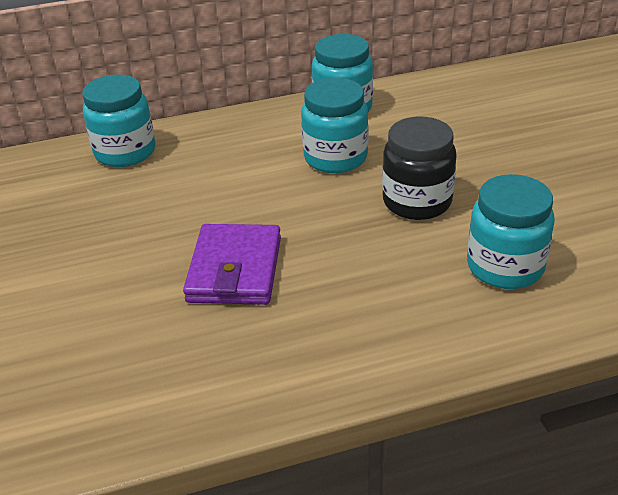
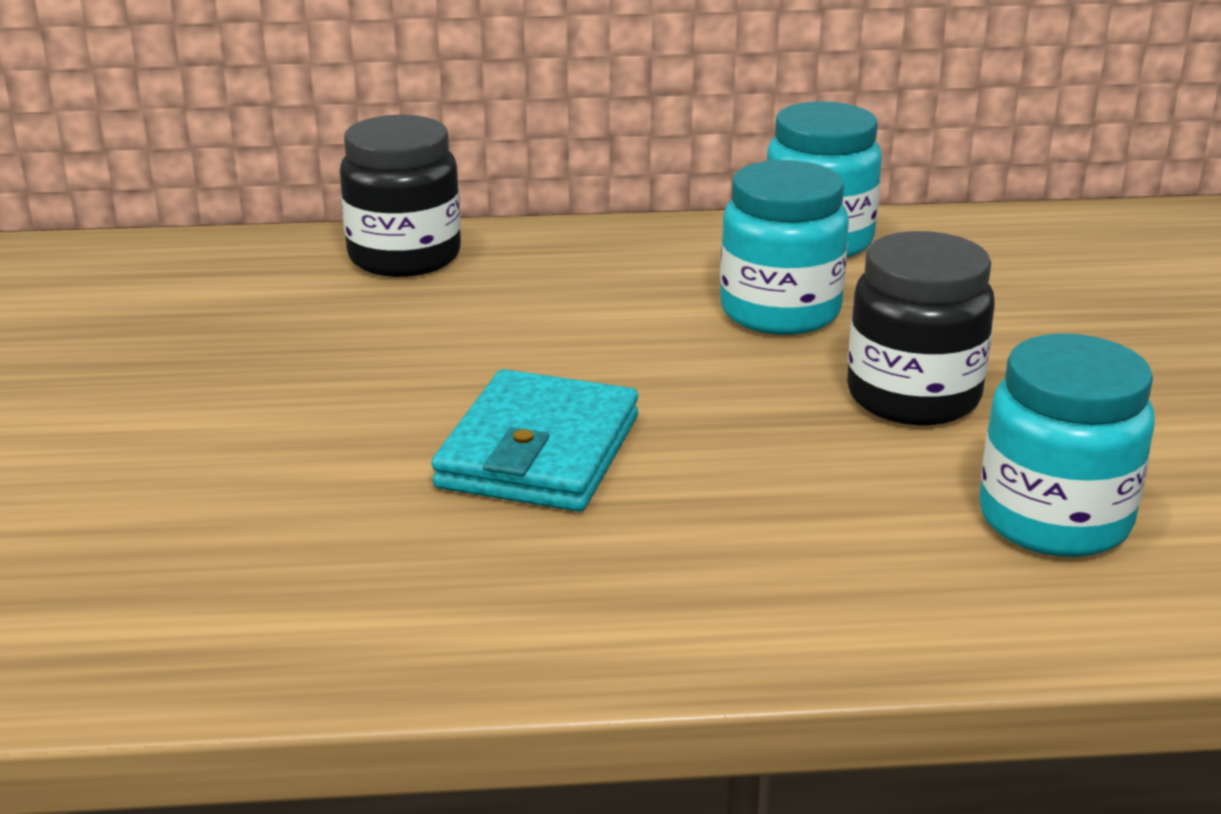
camera: 10 degrees right, 10 degrees down
(125, 152) = (404, 257): turquoise jar -> black jar
(235, 269) = (538, 452): purple wallet -> turquoise wallet

